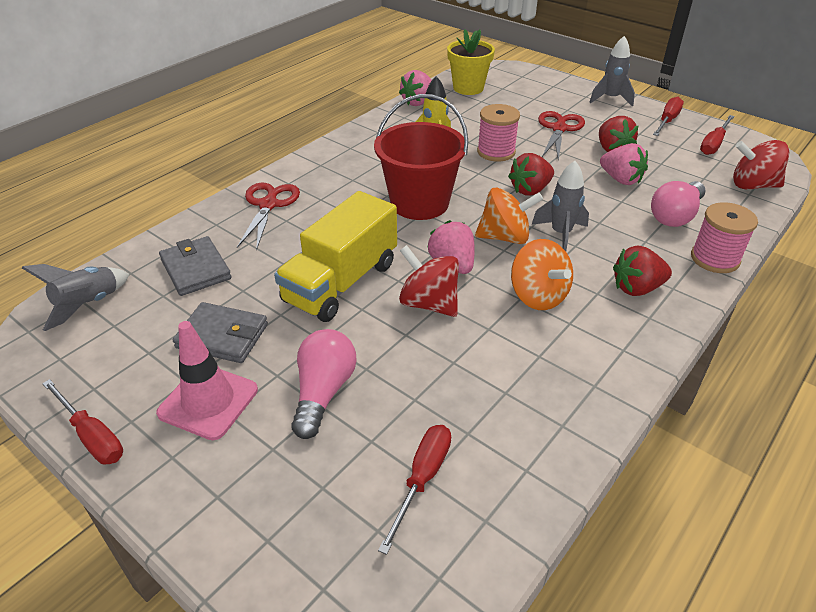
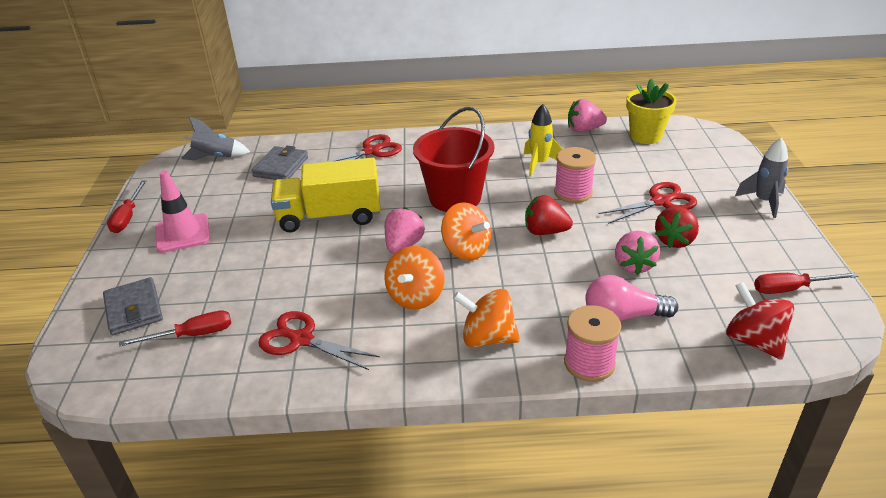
camera: 50 degrees right, 5 degrees down
(222, 336) = (236, 207): grey wallet -> grey wallet (134, 309)
(323, 392) = (227, 264): pink light bulb -> none
(429, 303) = (350, 258): red spinning top -> none
(522, 397) = (301, 339): none -> red scissors
(561, 234) = (507, 272): grey rocket -> none
(637, 288) = (487, 338): red strawberry -> orange spinning top
(667, 121) = (784, 246): red screwdriver -> none

